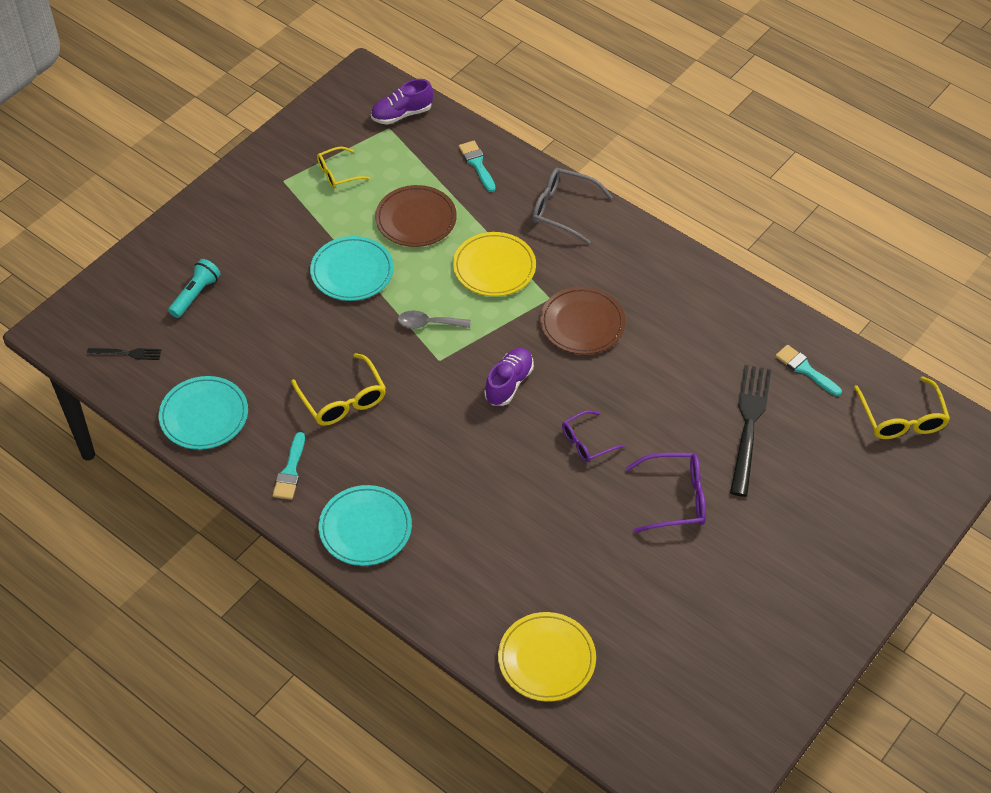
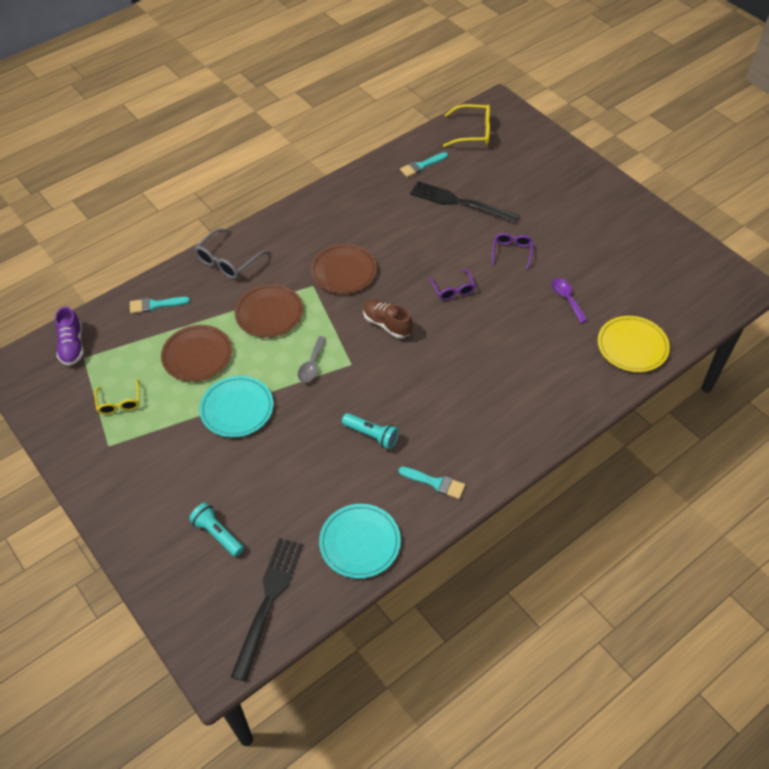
camera: 75 degrees left, 0 degrees up
(127, 353) = (268, 600): black fork -> black fork, size x2.11
(343, 400) = (372, 435): yellow glasses -> turquoise flashlight
(365, 528) = (502, 438): turquoise plate -> none
(494, 267) = (269, 313): yellow plate -> brown plate
(509, 383) = (387, 324): purple shoe -> brown shoe
(609, 572) = (566, 299): none -> purple spoon
(675, 498) = (512, 252): purple glasses -> purple glasses, size x0.65

